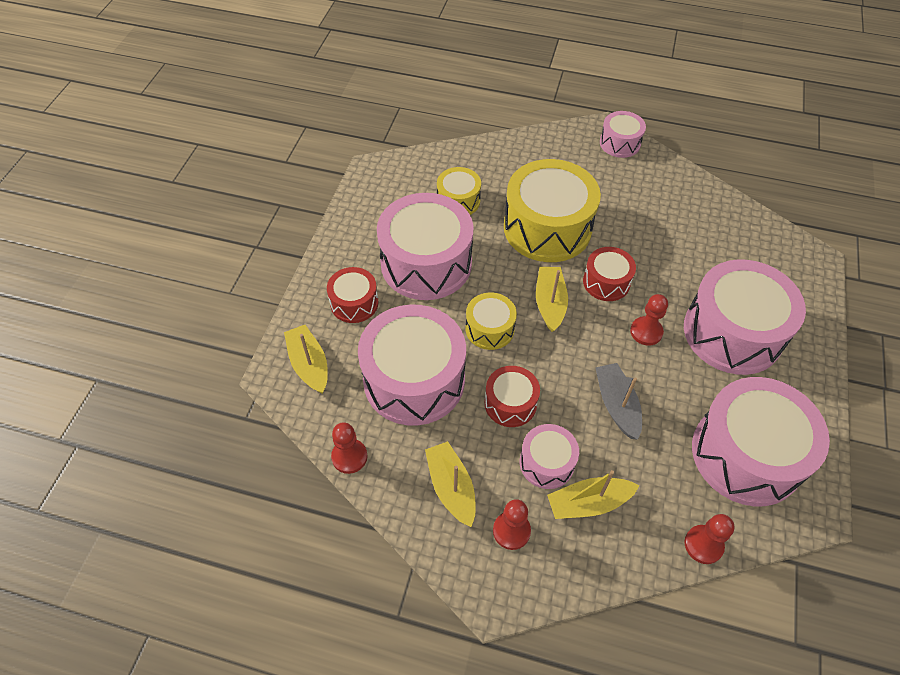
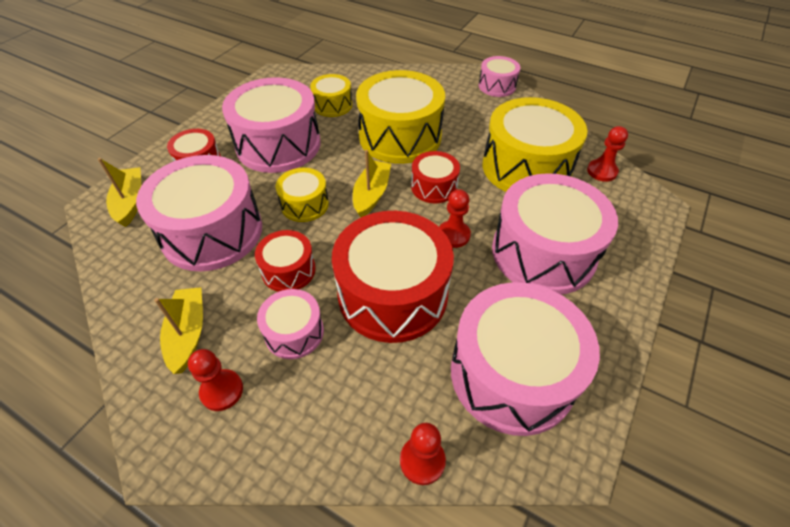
camera: 15 degrees right, 5 degrees down
(349, 457) = (113, 284): red pawn -> red pawn (602, 171)
(588, 503) = (316, 382): yellow boat -> none
(616, 405) = (392, 294): grey boat -> red drum
(685, 241) = (526, 167): none -> yellow drum

